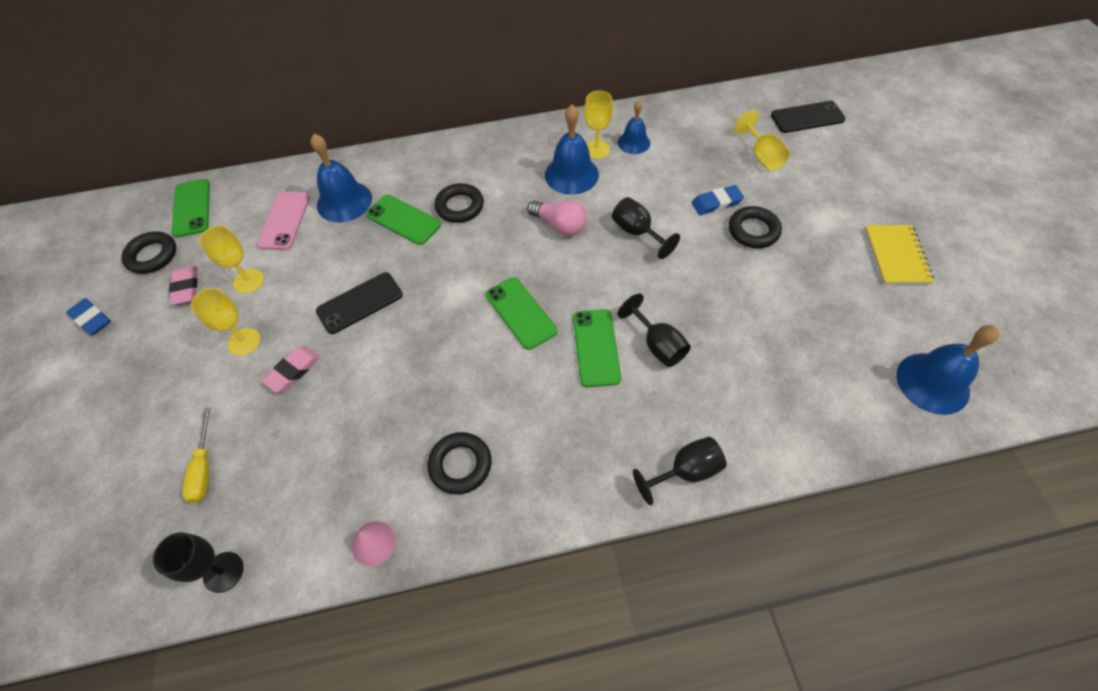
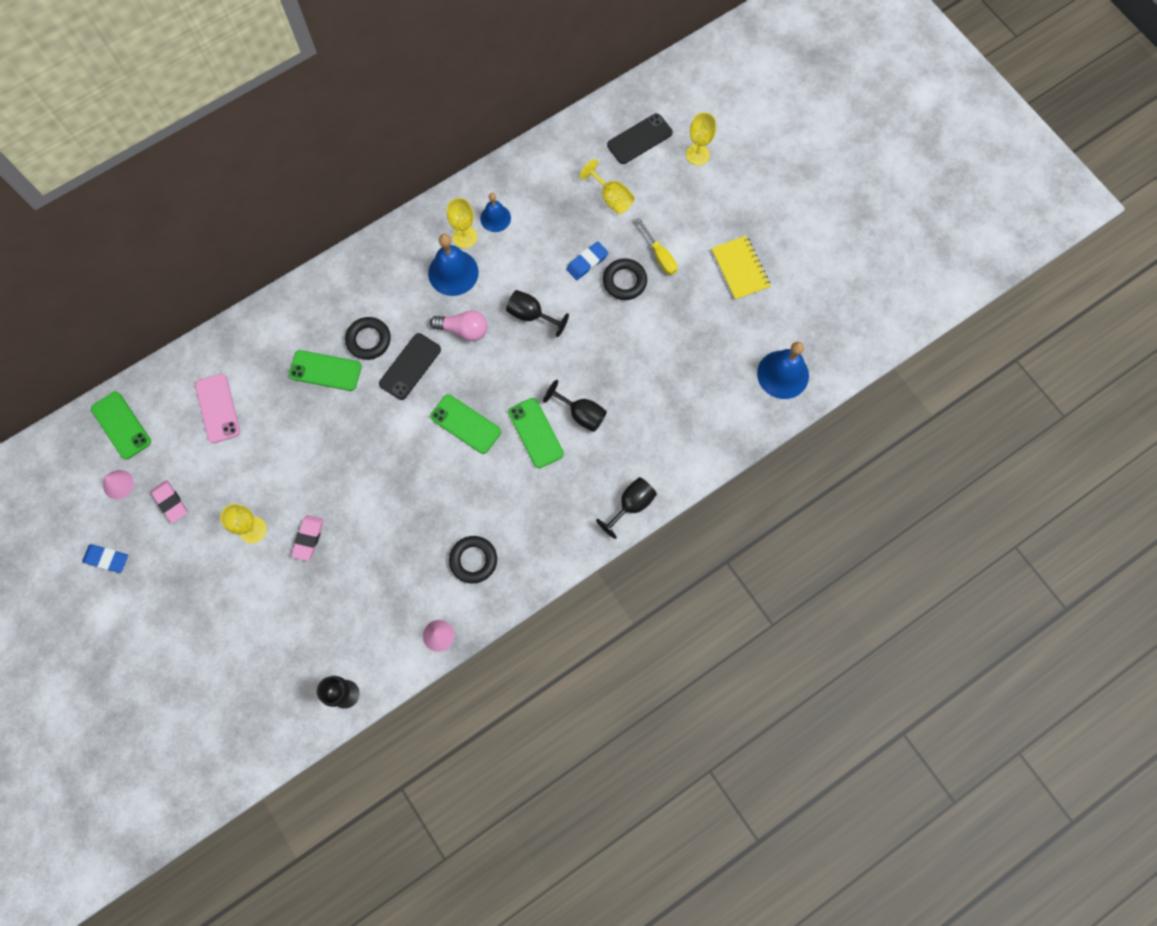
camera: 25 degrees left, 15 degrees up
(152, 256) = (118, 484): black ring -> pink cone
(204, 468) = (285, 635): yellow screwdriver -> yellow screwdriver (659, 255)
(248, 281) = (222, 477): yellow goblet -> yellow goblet (697, 154)
(344, 201) = (261, 370): blue bell -> none
(360, 303) = (330, 462): black phone -> black phone (410, 366)

